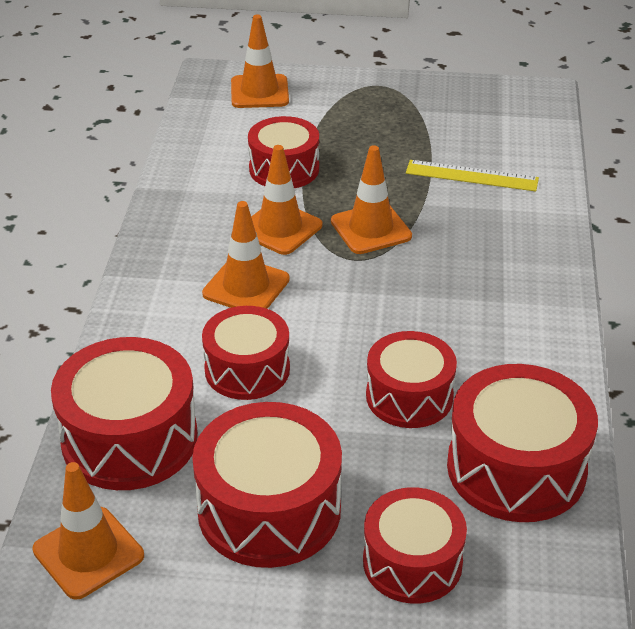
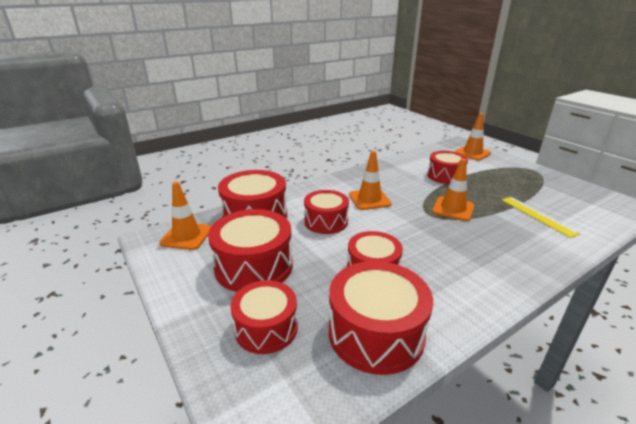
camera: 50 degrees right, 10 degrees down
(280, 228) = (413, 190): orange traffic cone -> none

